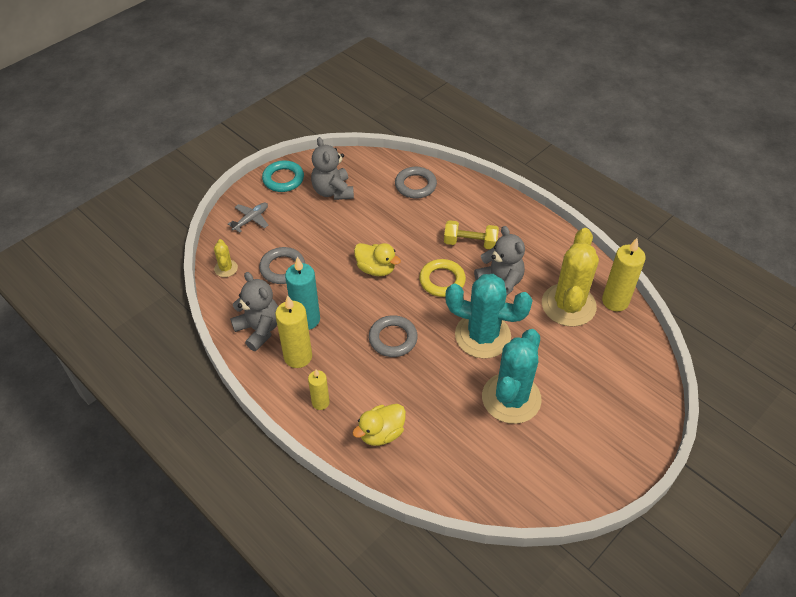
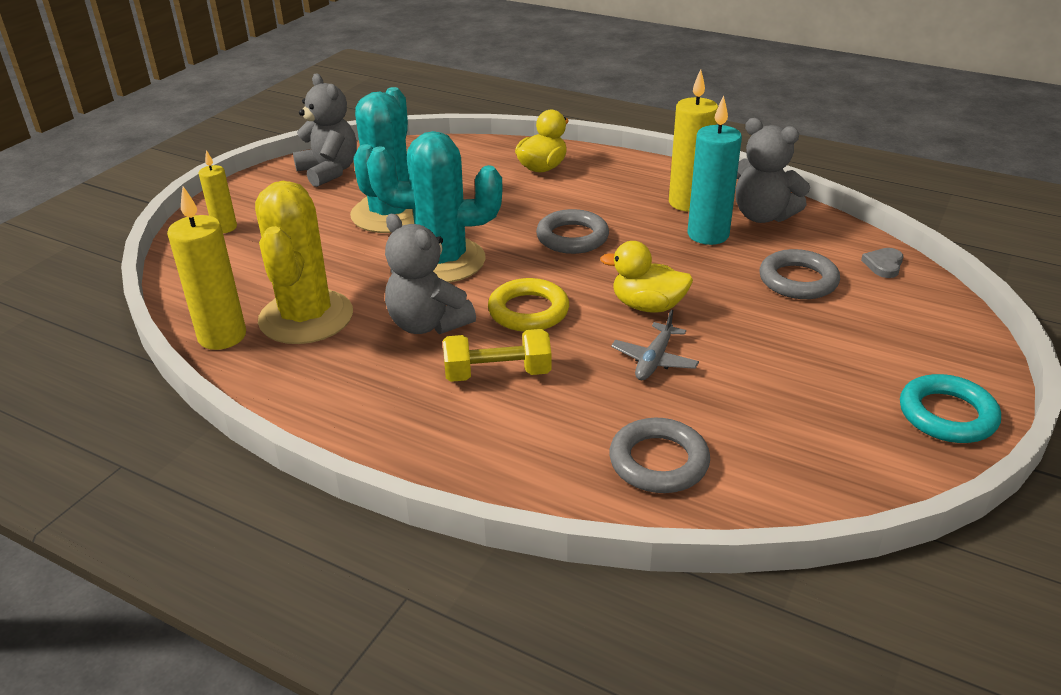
camera: 165 degrees right, 15 degrees down
(226, 268) = (883, 265): yellow cactus -> grey heart
(251, 219) = (924, 333): grey plane -> grey plane (654, 360)
(320, 402) = (629, 176): yellow candle -> yellow candle (225, 228)
(333, 191) = (823, 412): grey teddy bear -> grey teddy bear (329, 172)

